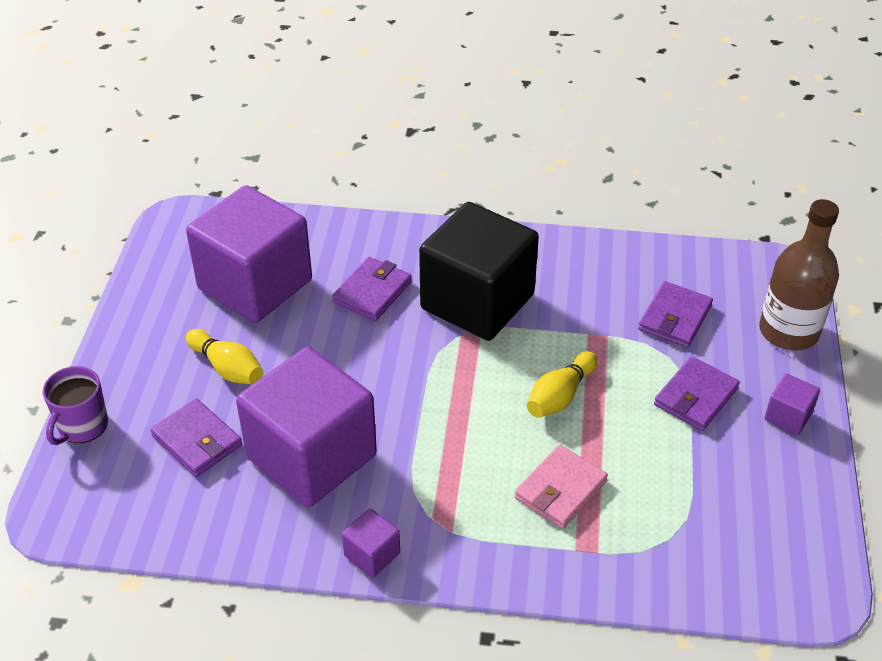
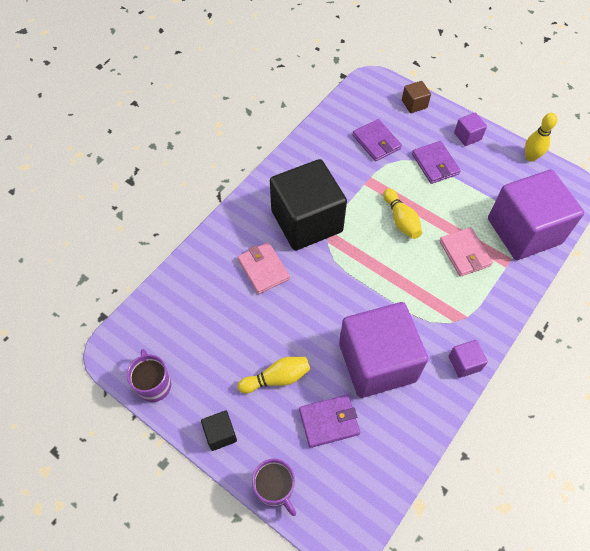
camera: 60 degrees left, 15 degrees up
(126, 349) = (220, 434): none -> black cube
(156, 269) = (154, 385): none -> purple mug
(255, 284) = (212, 330): purple cube -> purple cube (524, 231)
(372, 292) = (263, 269): purple wallet -> pink wallet
(788, 331) = (414, 104): brown bottle -> brown cube
(824, 511) = (530, 157): none -> yellow bowling pin

